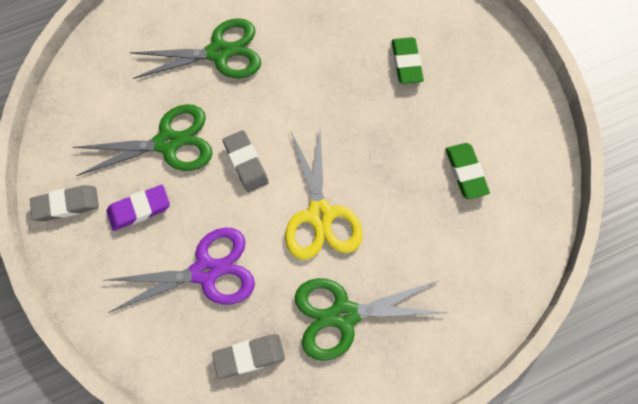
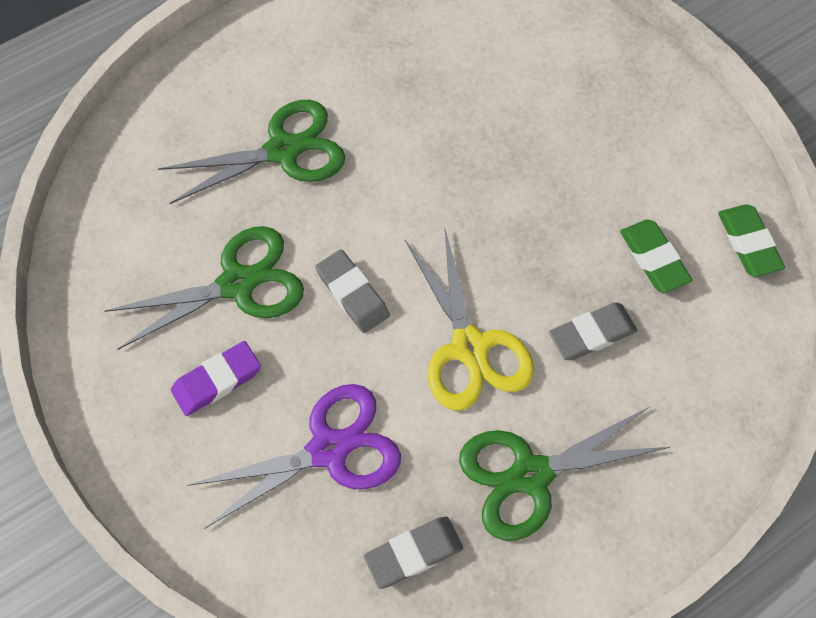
camera: 10 degrees left, 5 degrees down
(66, 205) = (112, 392): grey eraser -> grey eraser (592, 334)
(406, 62) = (543, 125): green eraser -> green eraser (748, 243)

